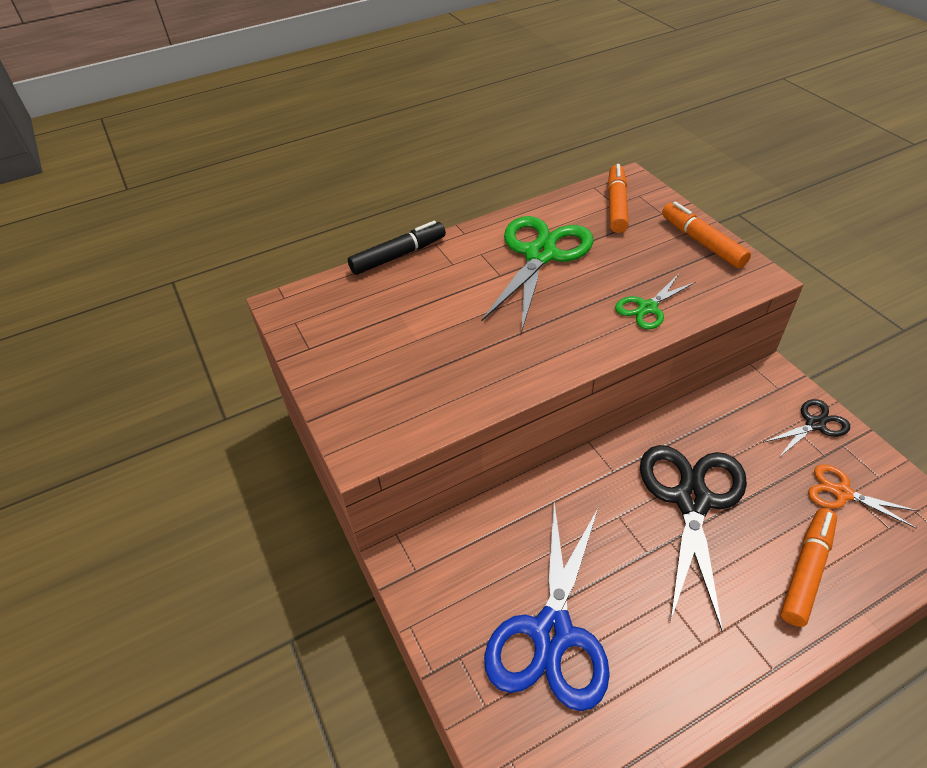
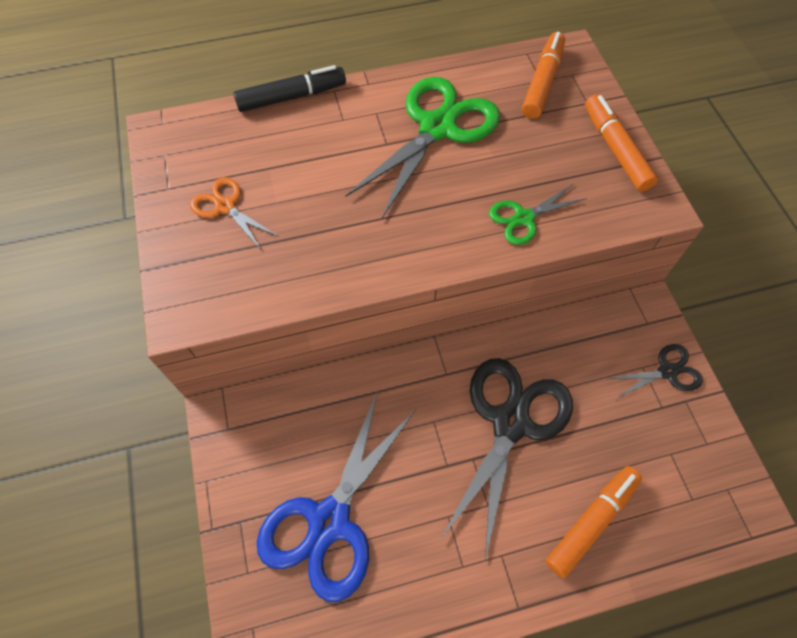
camera: 10 degrees right, 15 degrees up
(842, 493) = (662, 451): orange scissors -> orange scissors (225, 206)

